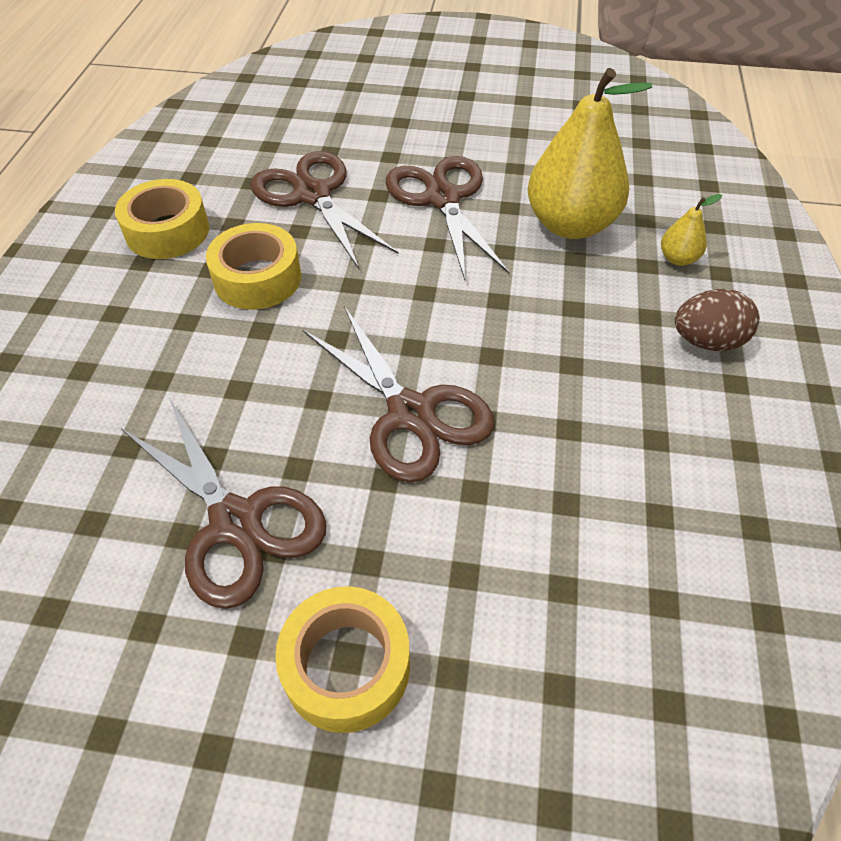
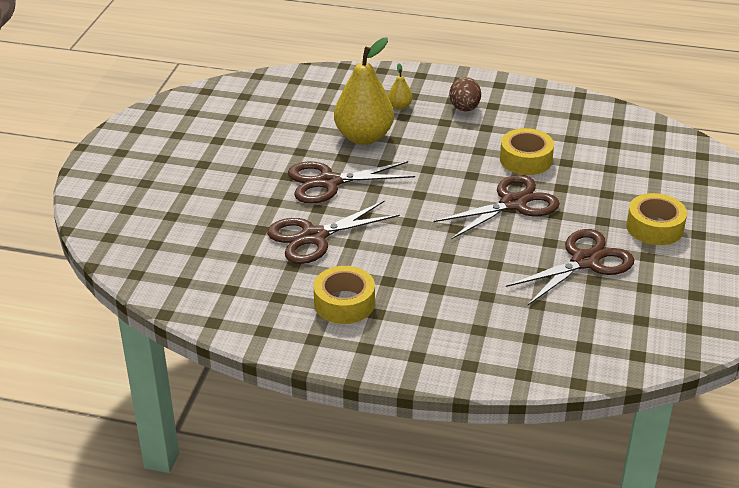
camera: 85 degrees left, 15 degrees down
(257, 278) = (400, 259): yellow tape -> yellow tape (525, 160)

